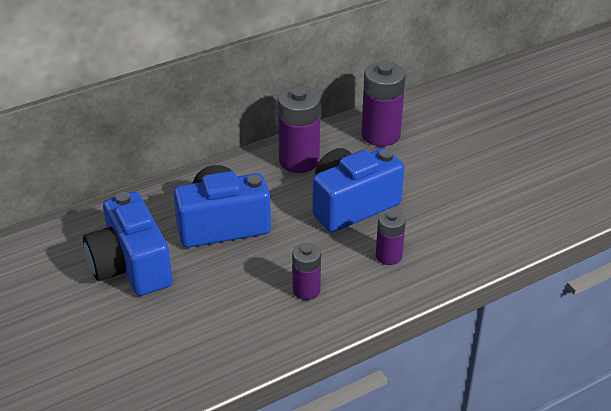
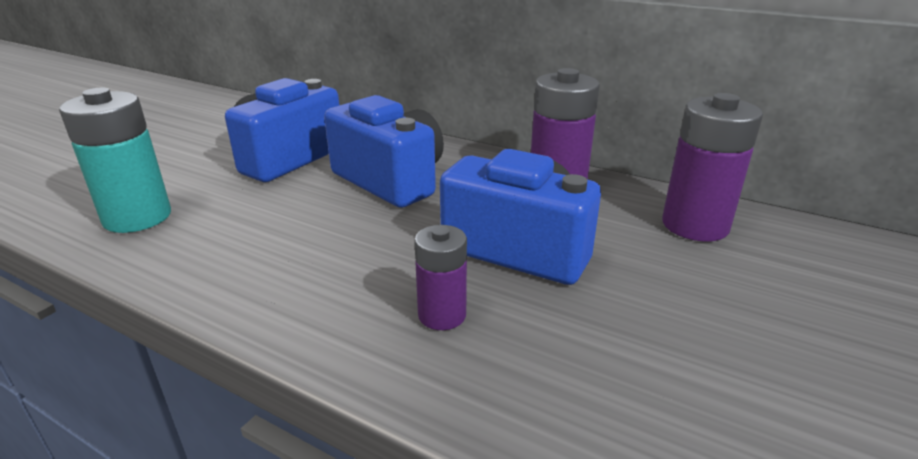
camera: 60 degrees right, 10 degrees down
(169, 361) = (137, 217): none -> turquoise battery
(306, 290) = (311, 267): purple battery -> none

